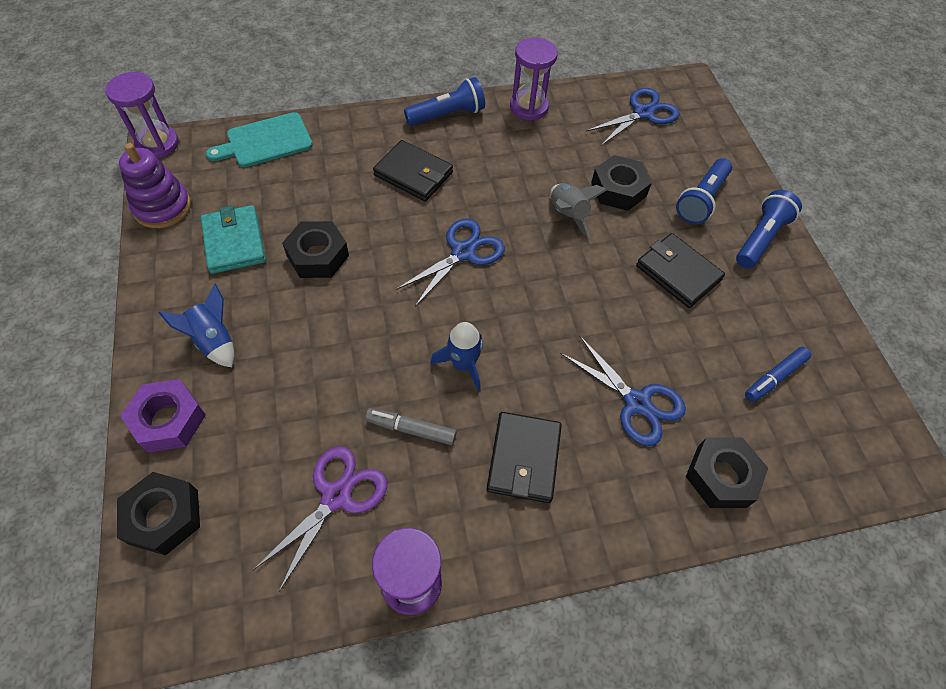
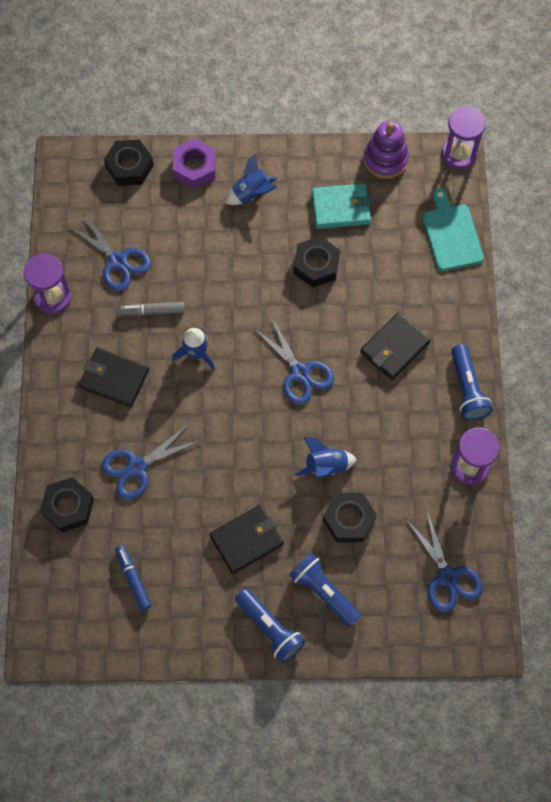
camera: 105 degrees right, 10 degrees up
(336, 496) = (118, 261): purple scissors -> blue scissors
(411, 429) = (153, 311): grey marker -> grey marker turned 120 degrees counterclockwise
(567, 215) = (325, 466): grey rocket -> blue rocket

